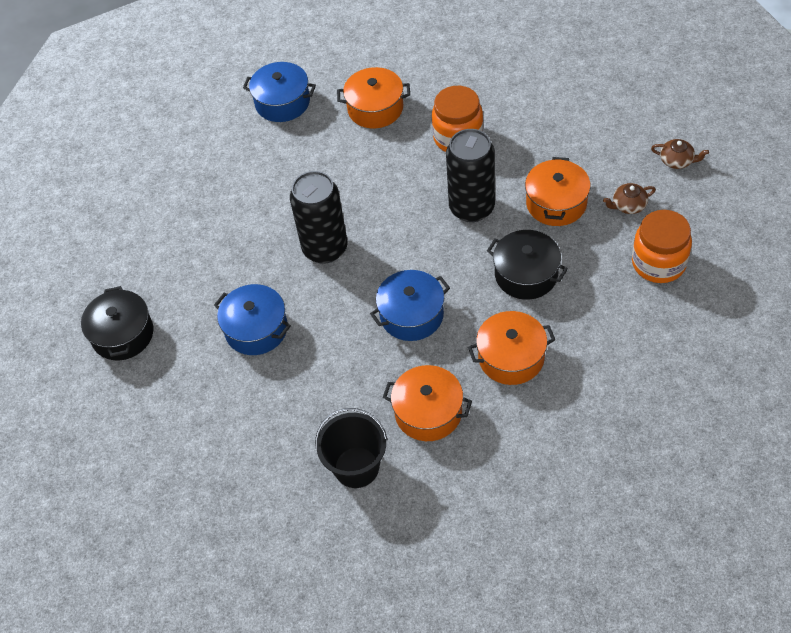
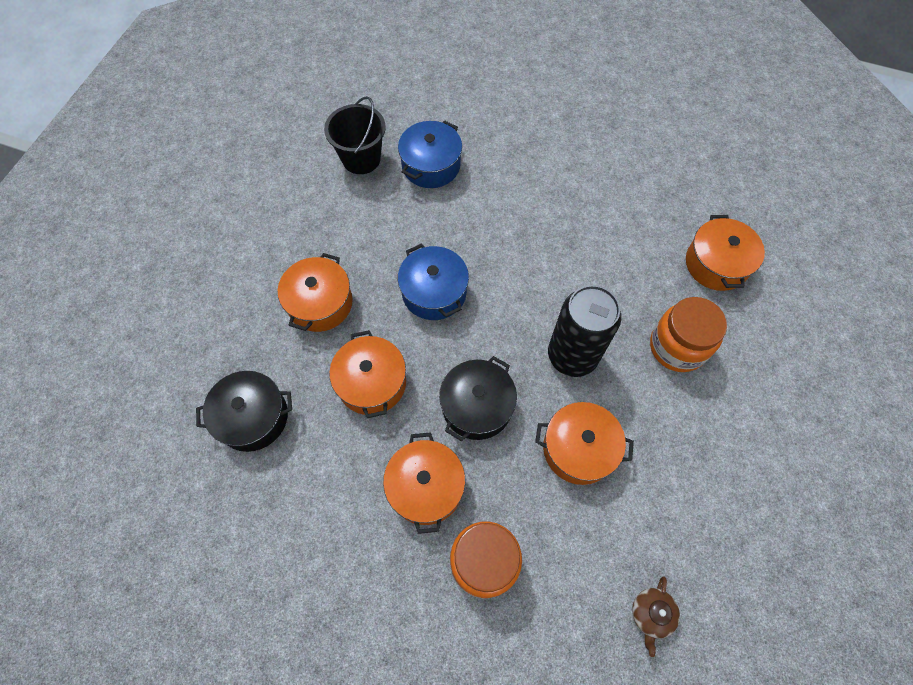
camera: 85 degrees right, 10 degrees up
(123, 334) = (436, 73): black pot -> black pot (253, 417)
(282, 102) = (717, 178): blue pot -> none
(325, 248) = (521, 218): black can -> none
(356, 467) = (274, 243): black bucket -> black bucket (361, 159)
(604, 307) = (426, 487): none -> orange pot
(628, 205) = (575, 536): brown teapot -> none

